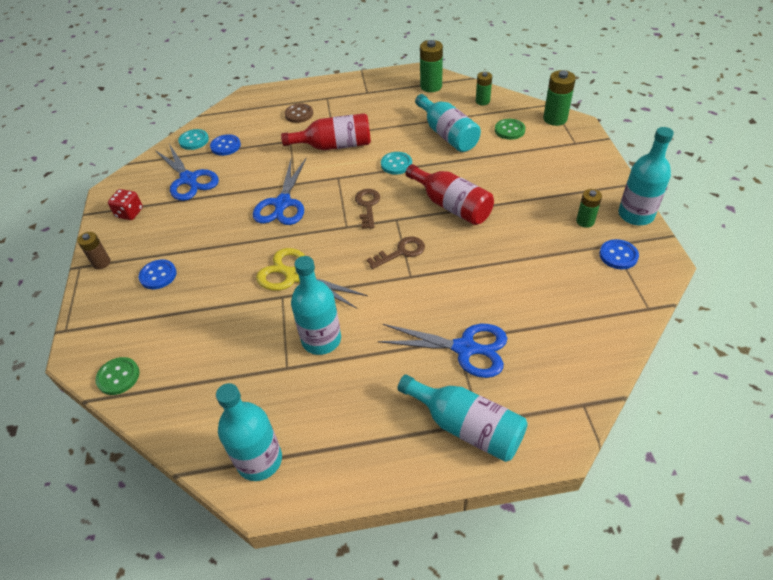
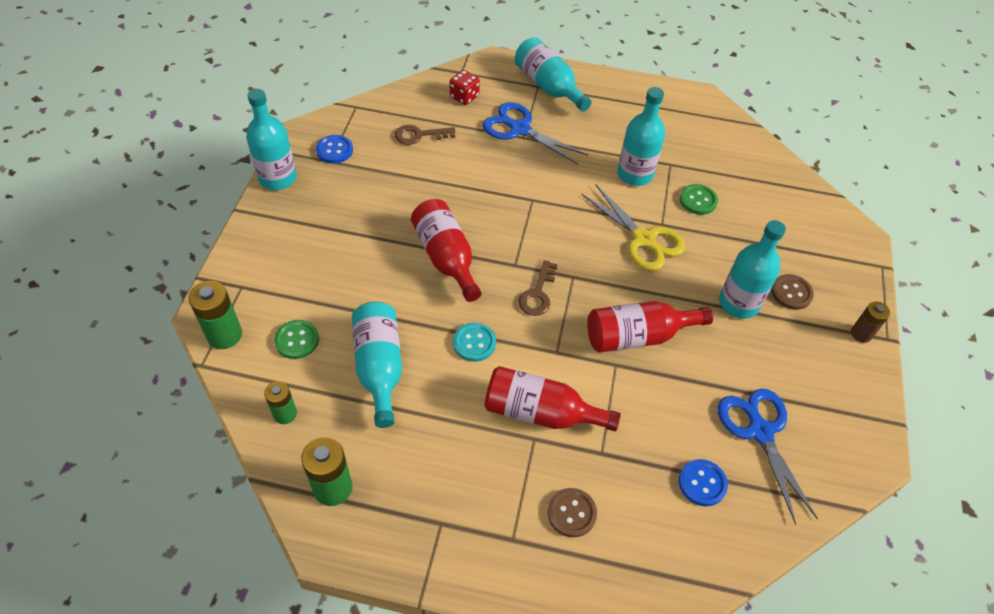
camera: 165 degrees left, 5 degrees up
(118, 377) = (818, 205): green button -> green button (698, 200)
(129, 213) = (839, 400): red dice -> red dice (464, 97)
(158, 275) = (791, 293): blue button -> brown button
(194, 140) = (753, 520): turquoise button -> none
(259, 460) = (701, 114): turquoise bottle -> turquoise bottle (738, 303)
(282, 204) = (638, 336): blue scissors -> red bottle
(401, 252) = (528, 225): brown key -> brown key (419, 135)
(585, 221) = (330, 190): green battery -> none

